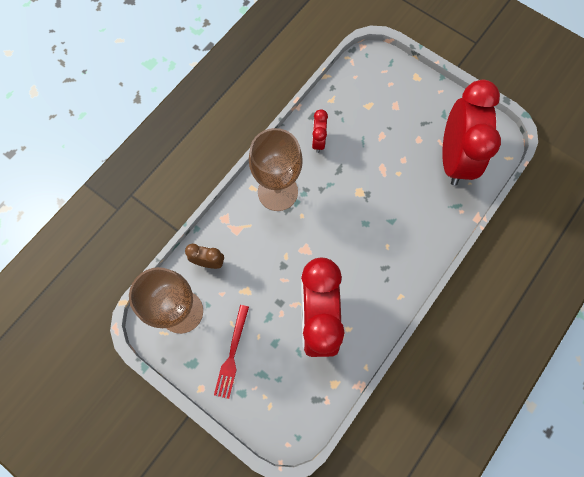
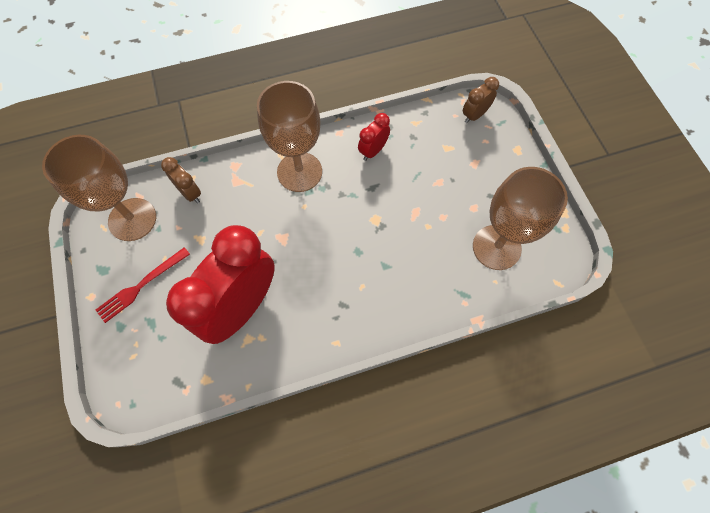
camera: 35 degrees right, 5 degrees down
(368, 68) = (474, 115): none -> brown clock
(454, 158) = (496, 247): red clock -> brown goblet

